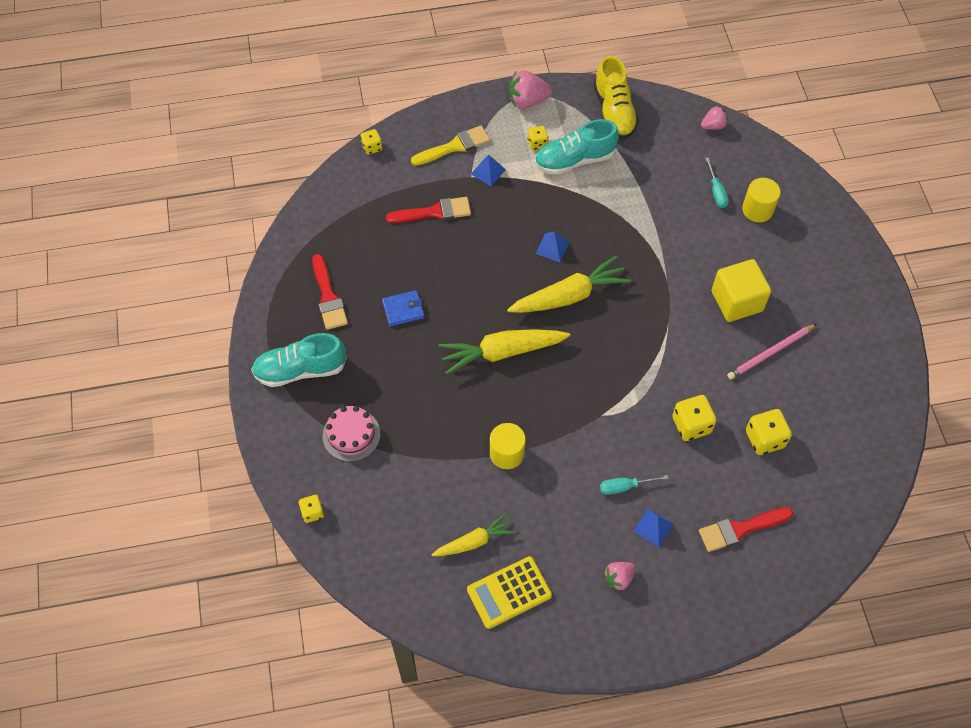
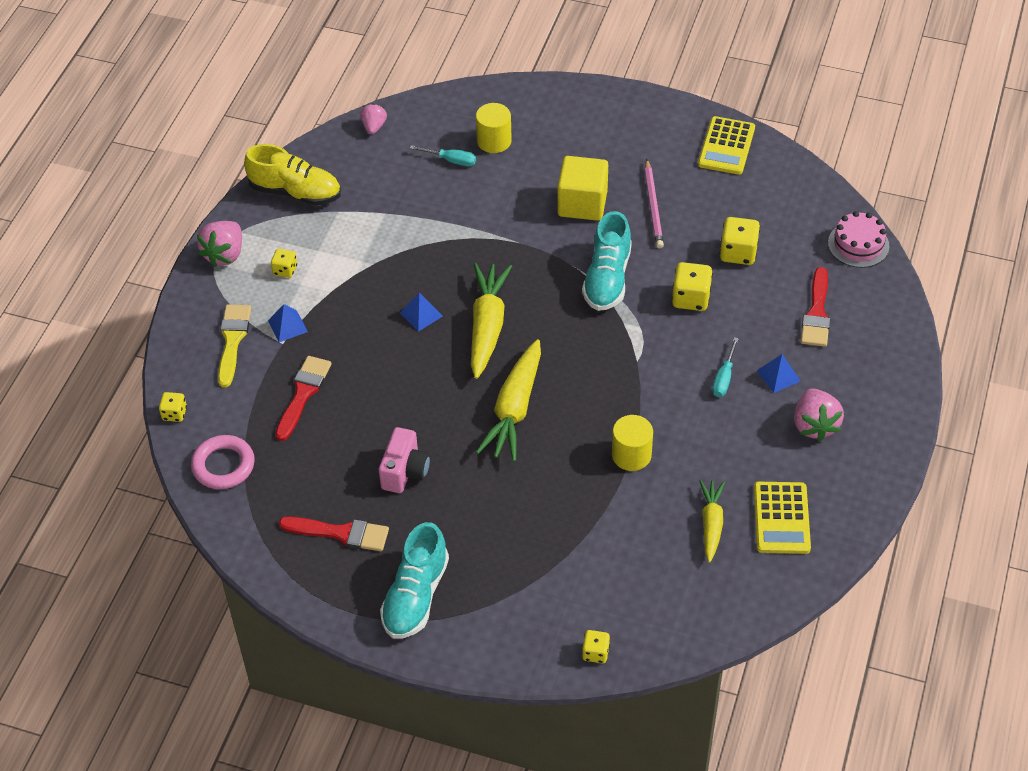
camera: 60 degrees left, 10 degrees down
(345, 198) = (223, 465): none -> pink ring
(351, 435) = (526, 580): pink cake -> pink cake (858, 244)
(403, 309) = (405, 472): blue wallet -> pink camera
(574, 160) = (329, 250): turquoise shoe -> turquoise shoe (607, 279)
(619, 578) = (814, 425): pink strawberry -> pink strawberry, size x1.62
(877, 377) = (726, 146): none -> yellow calculator

